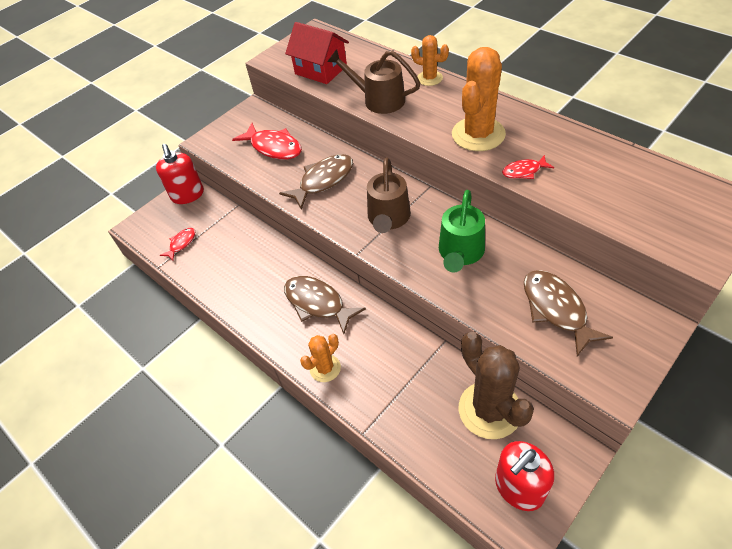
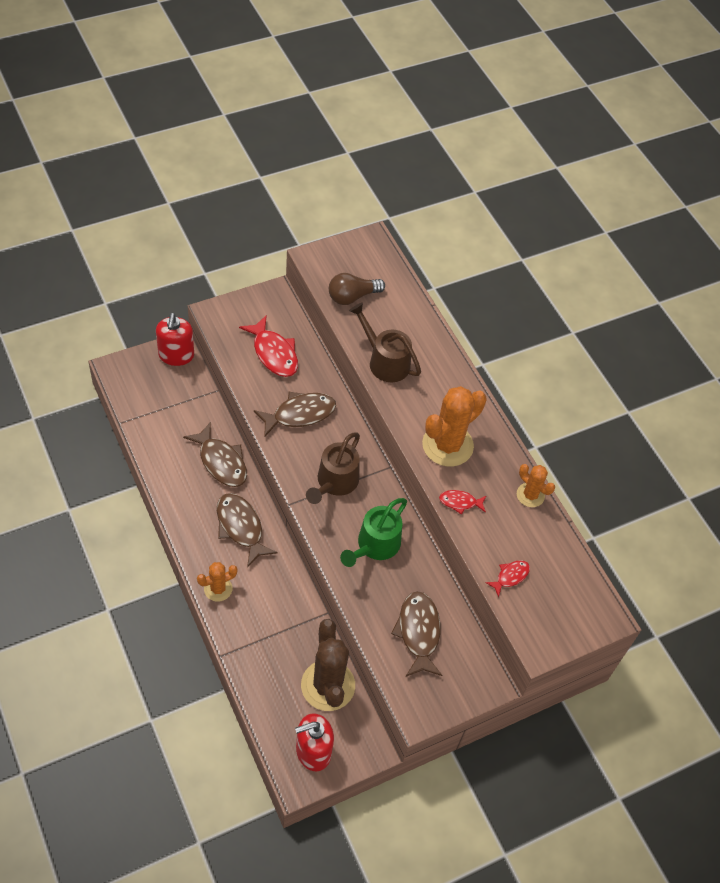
camera: 10 degrees right, 5 degrees up
(181, 243) = (149, 408): red fish -> red fish (510, 576)
(269, 257) = (221, 462): none -> brown fish
(321, 70) = (352, 296): red house -> brown light bulb
(429, 78) = (445, 359): orange cactus -> orange cactus (530, 495)

